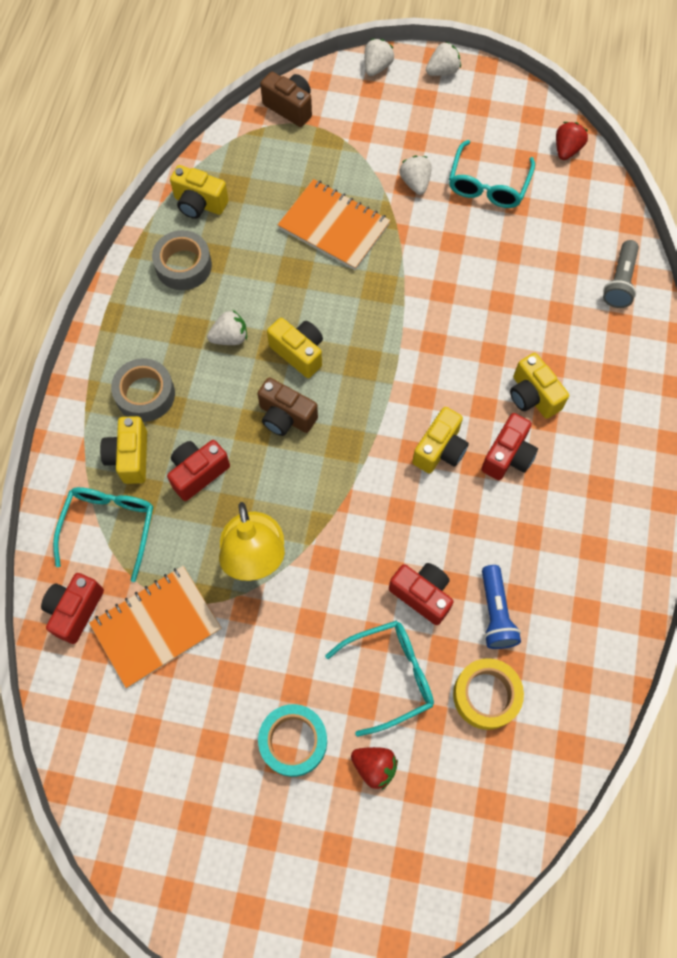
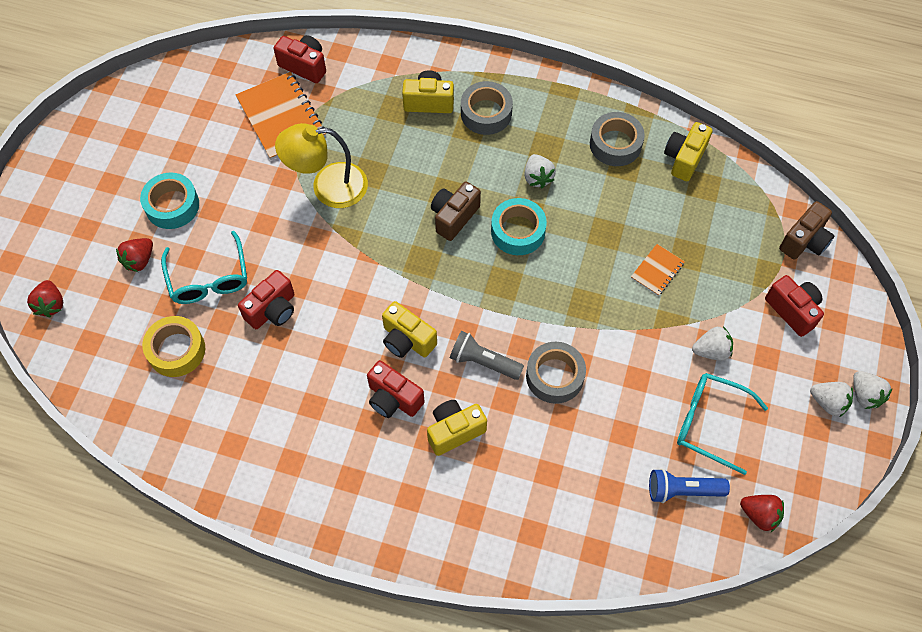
camera: 95 degrees right, 5 degrees down
(109, 526) = (369, 88): turquoise glasses -> none
(198, 473) = (408, 149): red camera -> red camera (792, 310)
(299, 353) = (518, 231): yellow camera -> turquoise tape
(334, 226) = (657, 270): orange notebook -> orange notebook, size x0.51
(377, 67) = (865, 328): white strawberry -> white strawberry (828, 402)
(447, 868) = (51, 305): none -> red strawberry
(460, 311) = (554, 376): none -> grey tape
(495, 613) = (245, 367): blue flashlight -> blue flashlight (682, 490)
(619, 282) = (582, 542): grey flashlight -> grey flashlight (483, 362)

